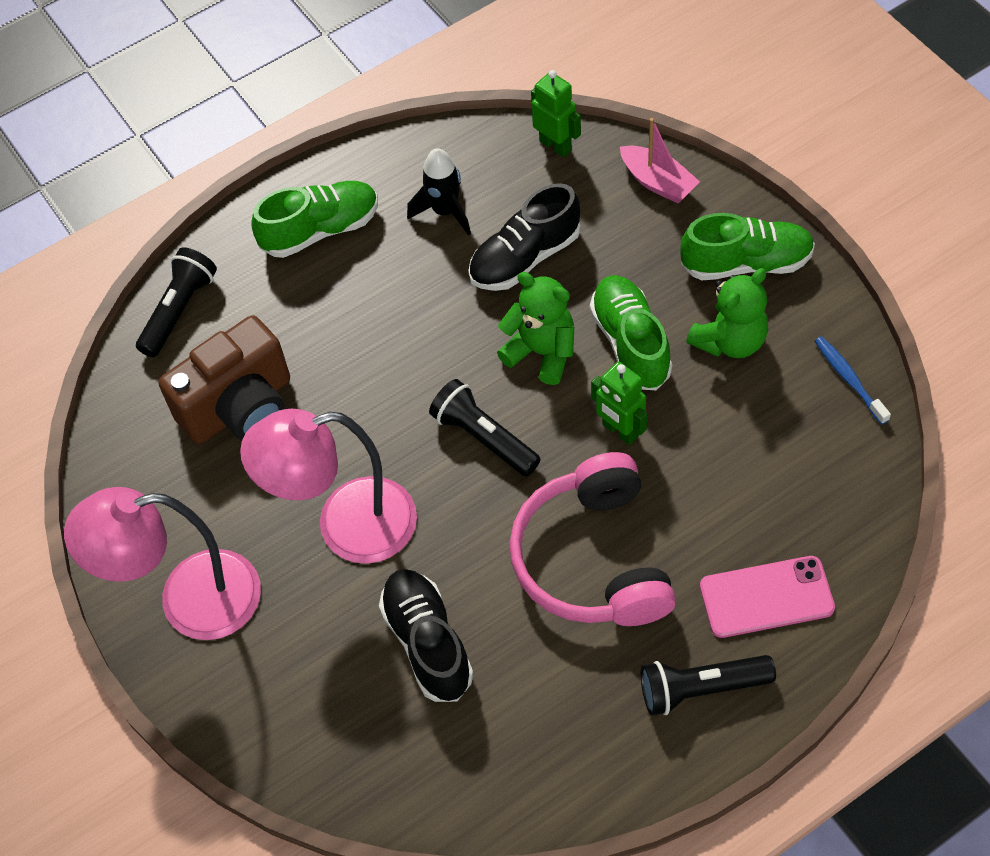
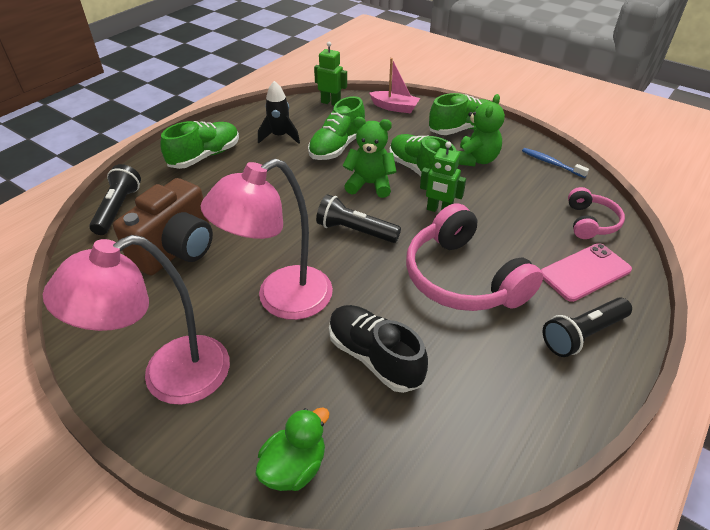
camera: 25 degrees left, 15 degrees down
(291, 747) = (294, 466): none -> green duck
(525, 258) = (337, 147): black shoe -> green shoe
(833, 513) = (590, 222): none -> pink headphones

